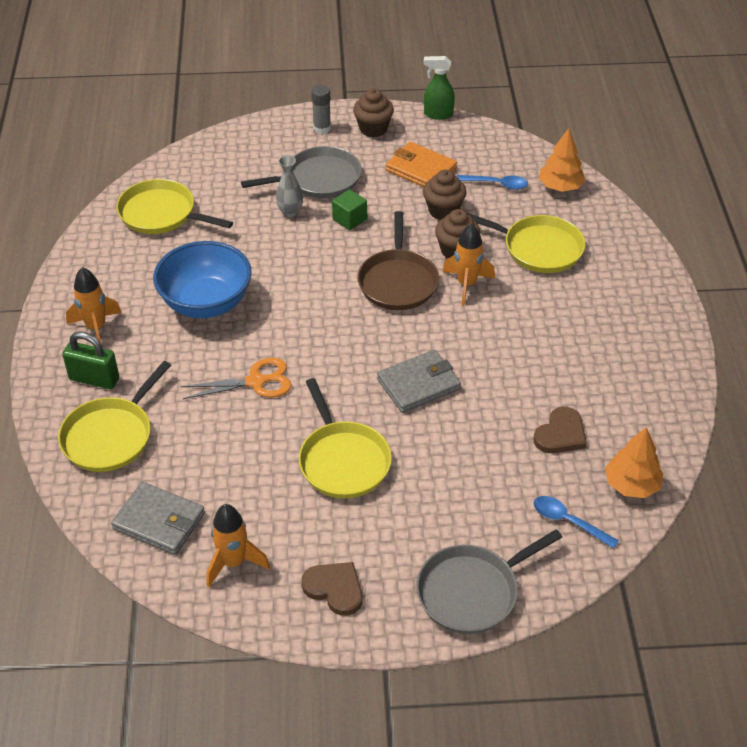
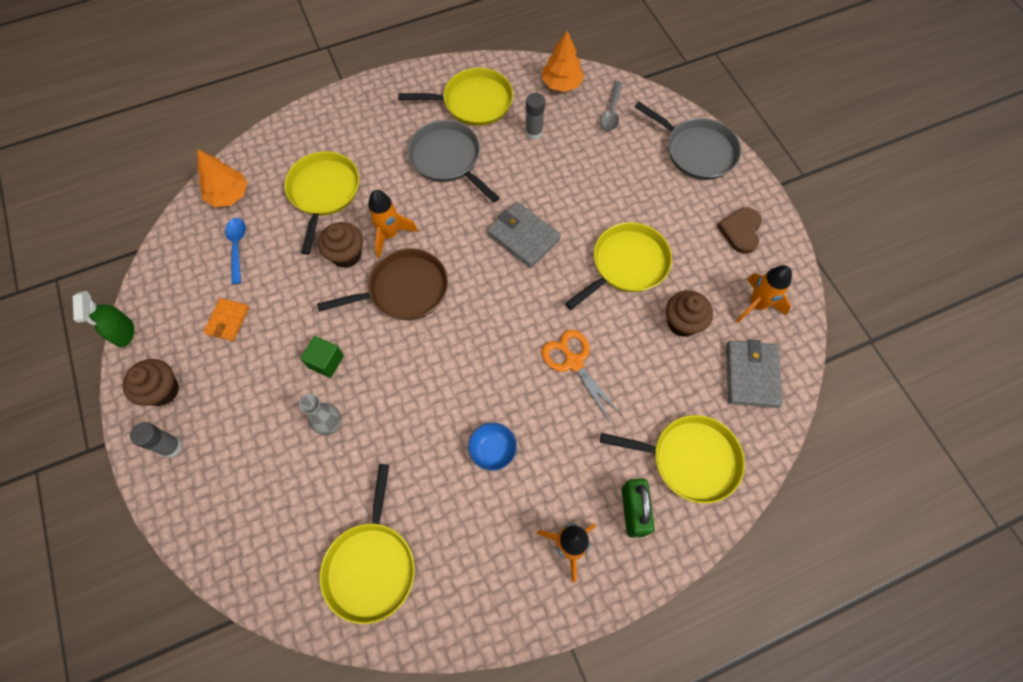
camera: 110 degrees left, 20 degrees up
(206, 303) = (493, 450): blue bowl -> blue bowl, size x0.47
(319, 179) = (267, 415): grey pan -> grey pan (447, 159)
(421, 169) = (227, 320): orange wallet -> orange wallet, size x0.63
(443, 211) = (290, 281): brown cupcake -> brown cupcake (682, 323)
(560, 434) = (534, 132): brown heart -> grey glue stick
(568, 521) = (611, 112): blue spoon -> grey spoon
(626, 391) = (474, 102): none -> yellow pan

